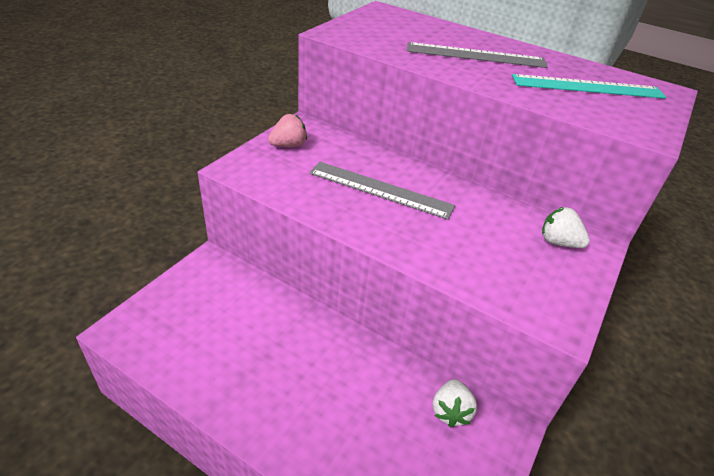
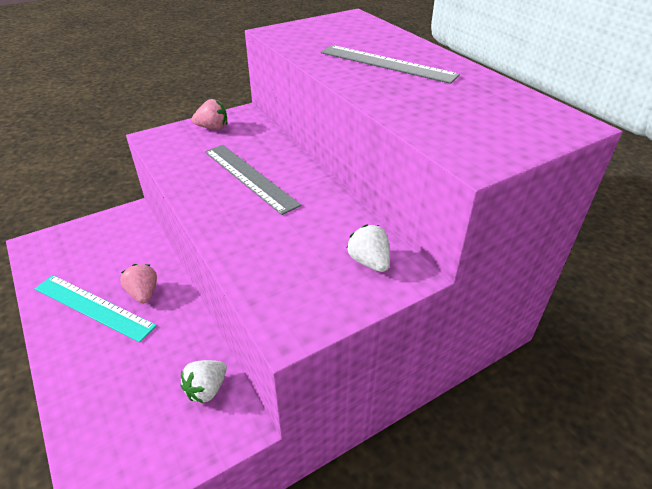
camera: 30 degrees right, 0 degrees up
(304, 342) = (143, 293): none -> pink strawberry
(587, 87) = (471, 107): turquoise ruler -> turquoise ruler (93, 307)

